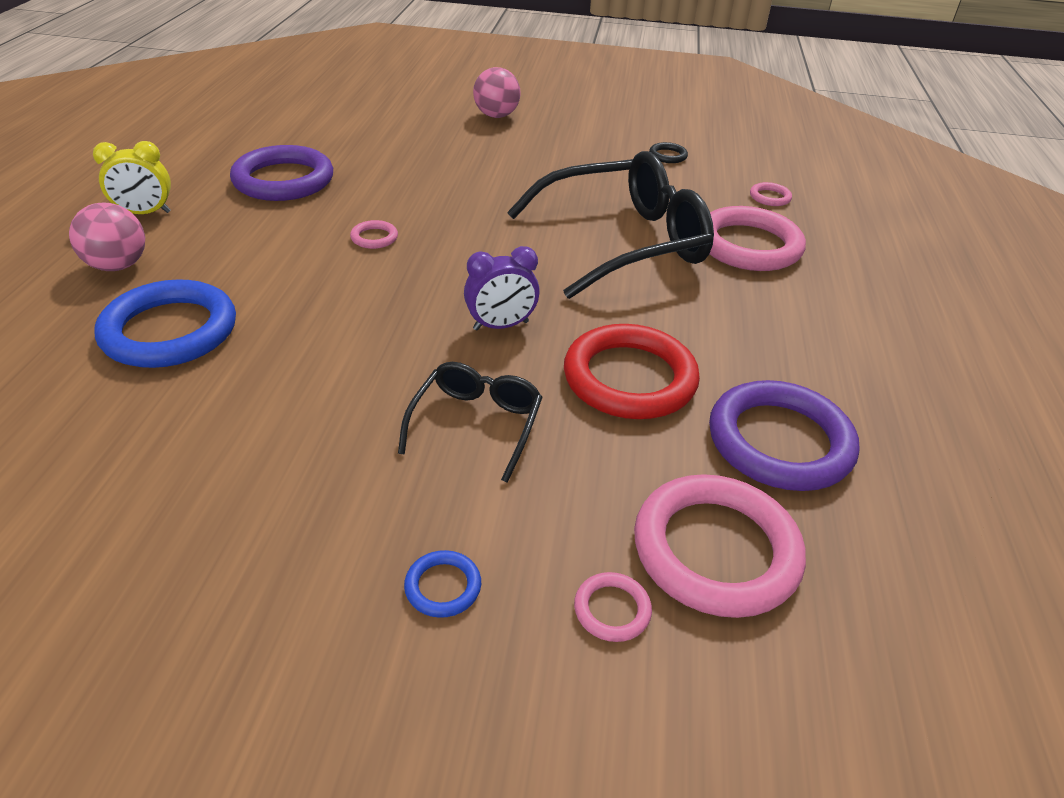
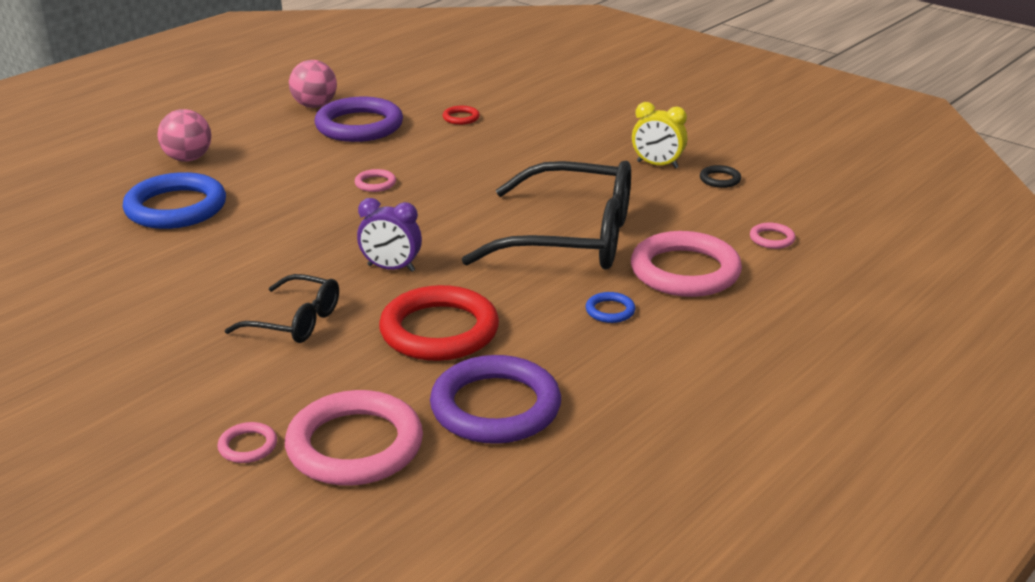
camera: 35 degrees right, 10 degrees down
(145, 213) = (240, 128): yellow clock -> yellow clock (657, 165)
(379, 149) = (461, 118): none -> red ring
(443, 587) = (169, 396): blue ring -> blue ring (610, 311)
(476, 424) = (295, 321): black glasses -> black glasses turned 60 degrees clockwise
(496, 116) = (599, 110): pink ball -> pink ball (315, 106)

